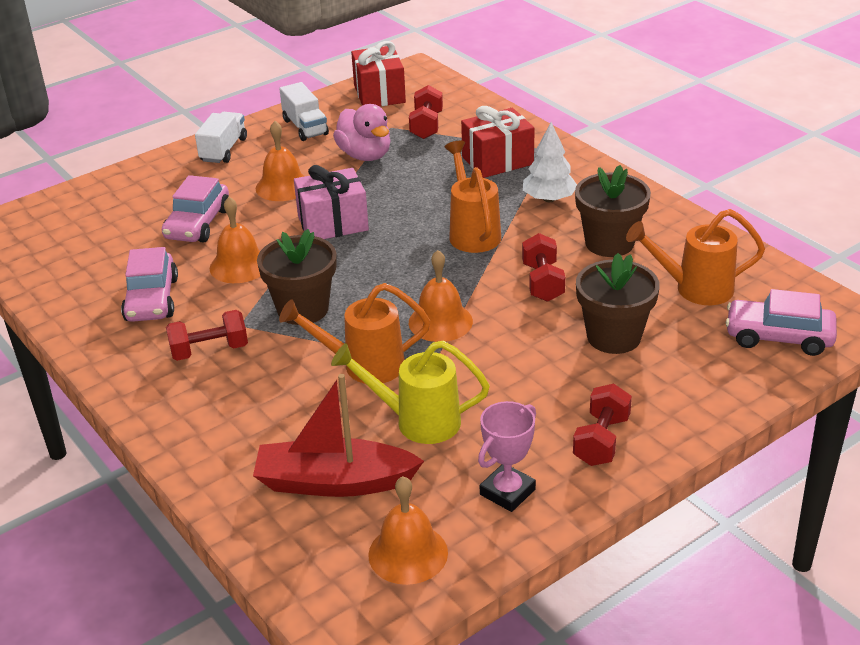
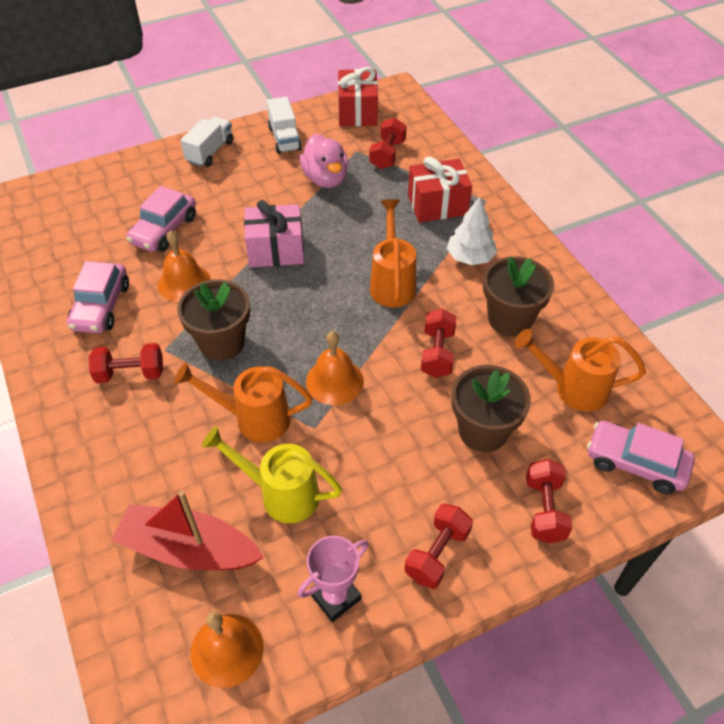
camera: 10 degrees right, 15 degrees up
(283, 186) = (246, 201): orange bell -> none
(699, 388) = (544, 510): none -> red dumbbell

